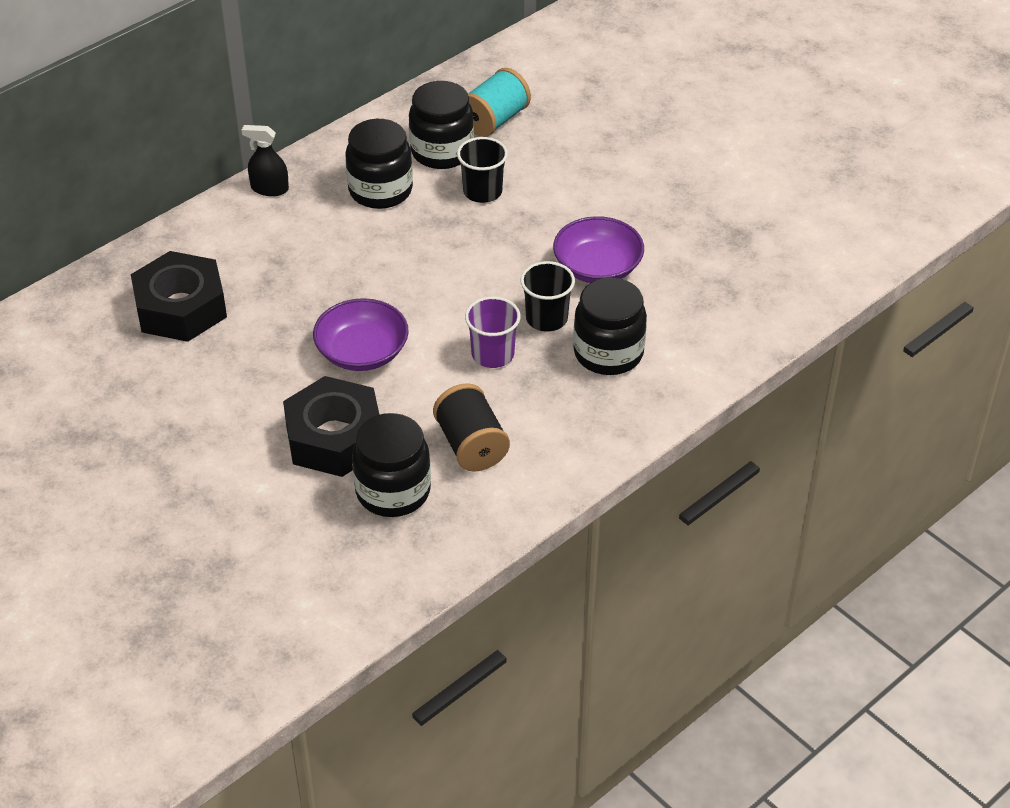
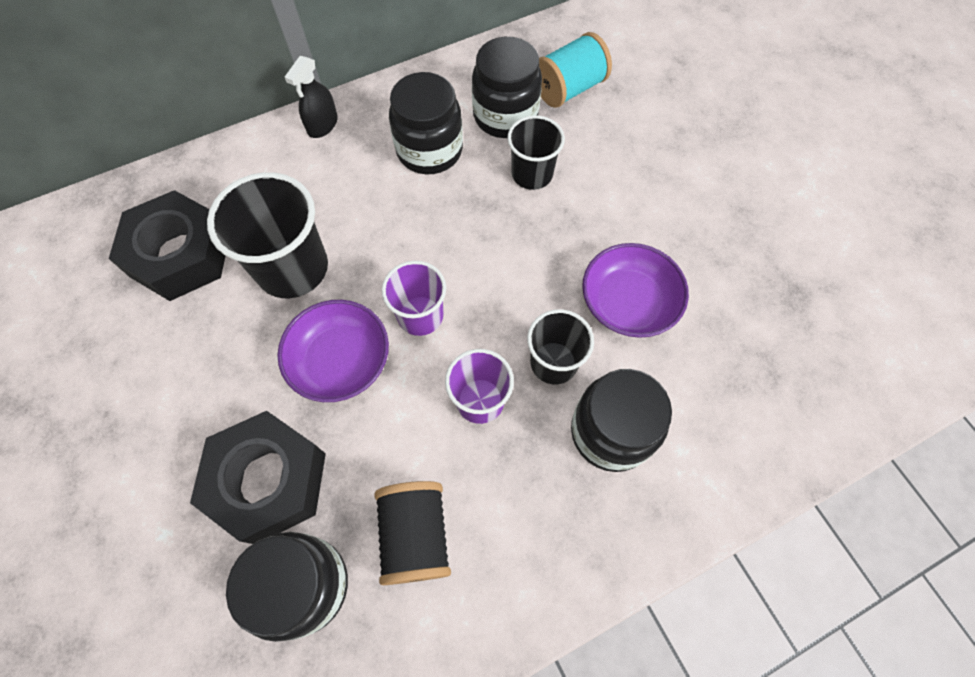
camera: 15 degrees right, 20 degrees up
(269, 188) = (322, 125): black spray bottle -> black spray bottle turned 90 degrees counterclockwise
(290, 298) = (293, 268): none -> black cup
(419, 309) = (420, 315): none -> purple cup

